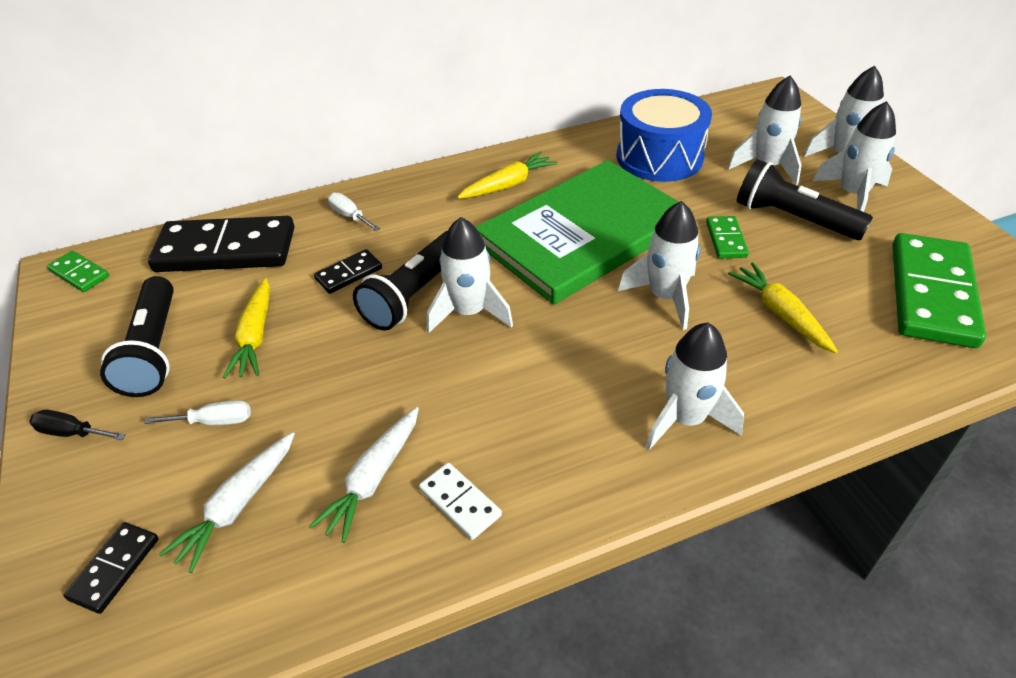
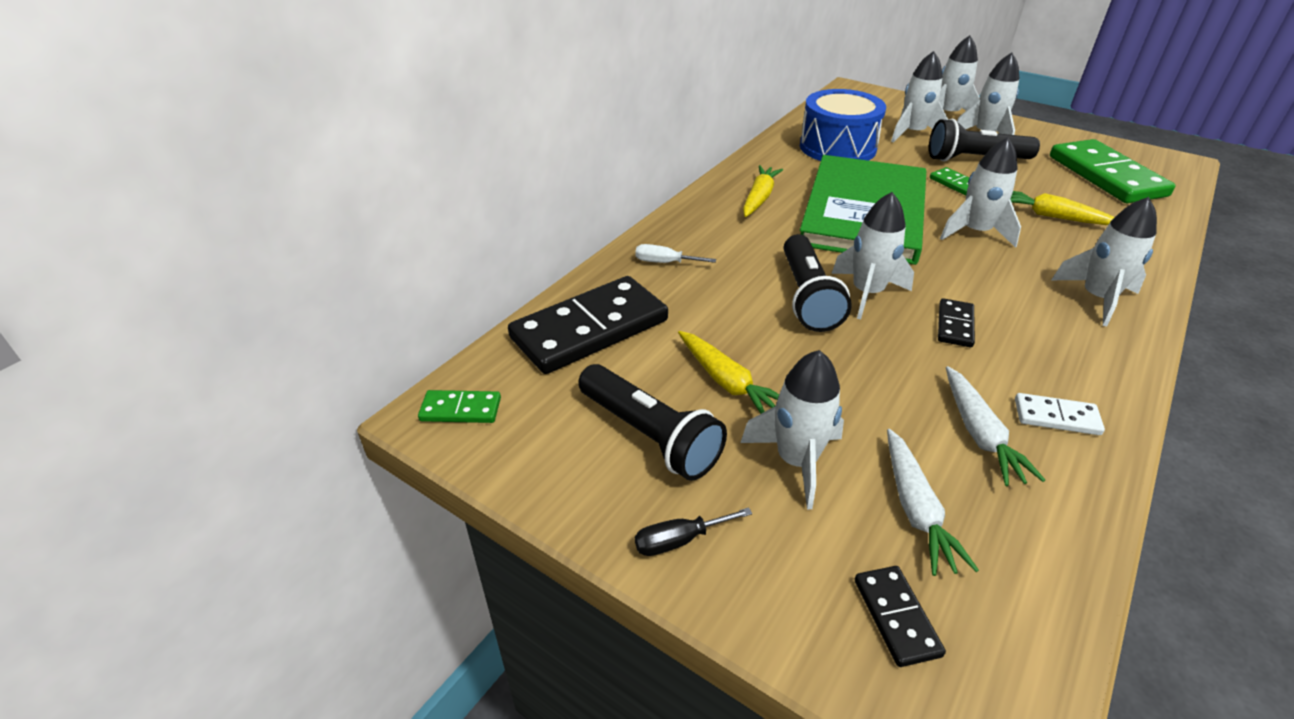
camera: 35 degrees left, 5 degrees down
(214, 421) = (796, 461): white screwdriver -> white rocket
(349, 273) = (732, 304): black domino -> black domino (955, 325)

